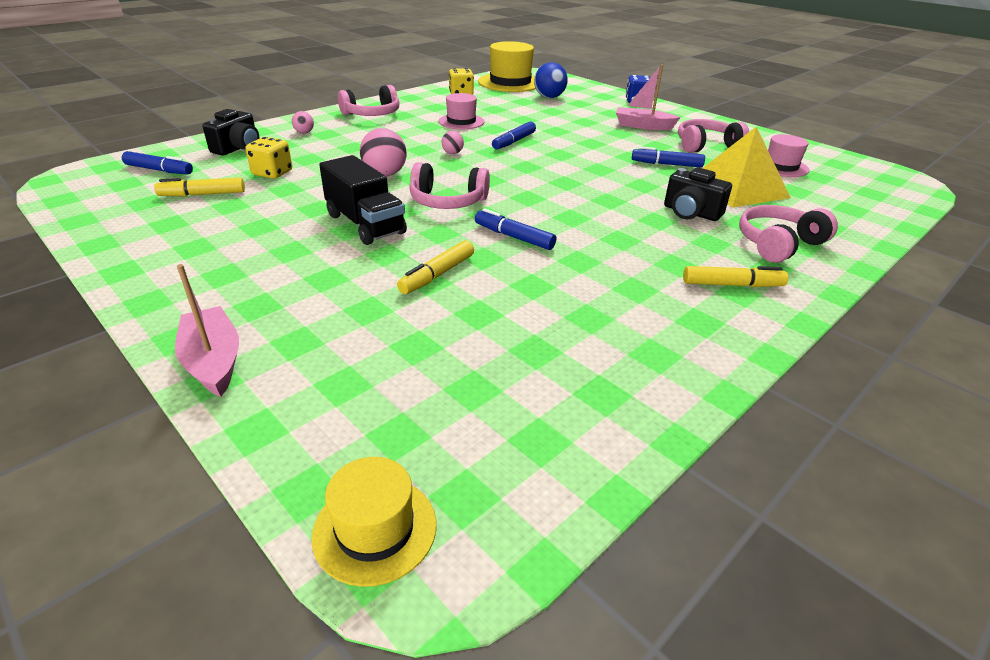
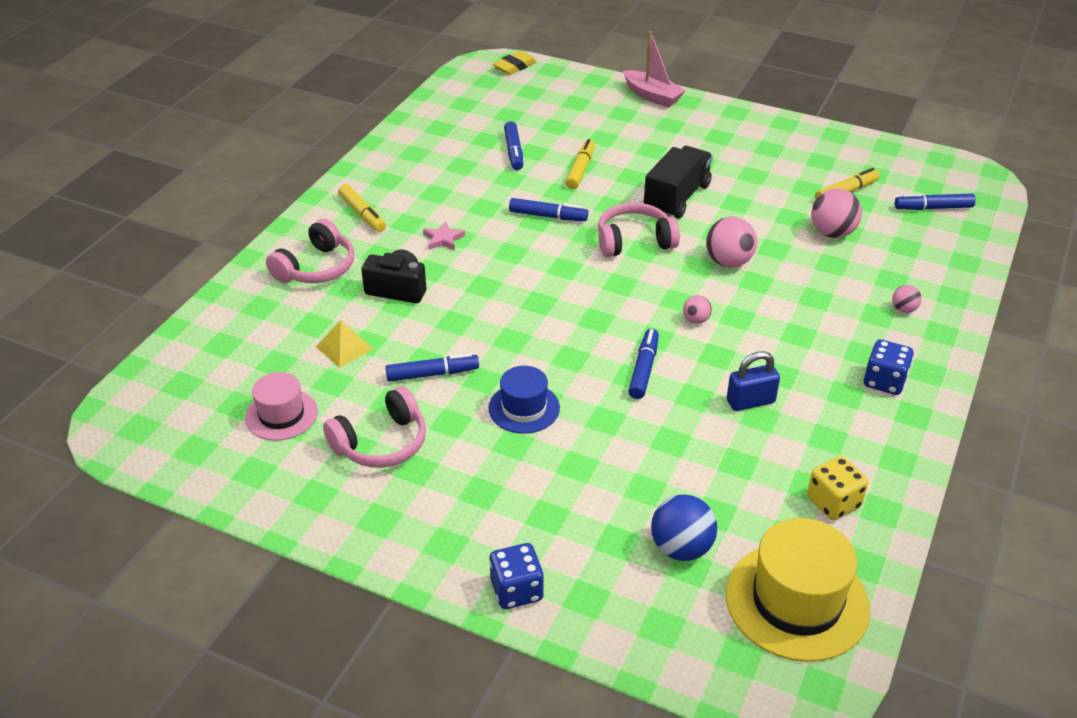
camera: 160 degrees right, 5 degrees up
(238, 148) = (923, 259): black camera -> none
(272, 173) = (832, 233): yellow dice -> pink ball
(365, 224) = (677, 198): black truck -> black truck turned 90 degrees clockwise
(372, 114) = (884, 381): pink headphones -> blue dice
(375, 529) = (514, 66): yellow hat -> yellow eraser
(461, 121) = (750, 401): pink hat -> blue padlock
(505, 319) = (513, 152): none -> blue marker
(606, 142) = (524, 408): none -> blue hat
(637, 240) = (443, 239): none -> pink star
(643, 126) = (483, 480): pink boat -> none
(732, 285) = (362, 214): yellow marker -> yellow marker turned 105 degrees counterclockwise
(738, 188) = (344, 347): yellow pyramid -> yellow pyramid, size x0.50

